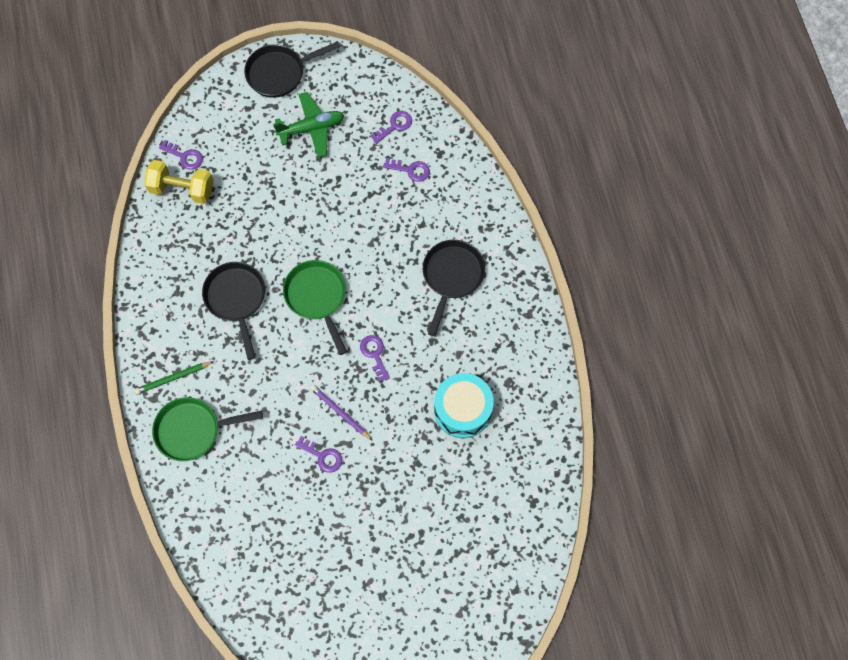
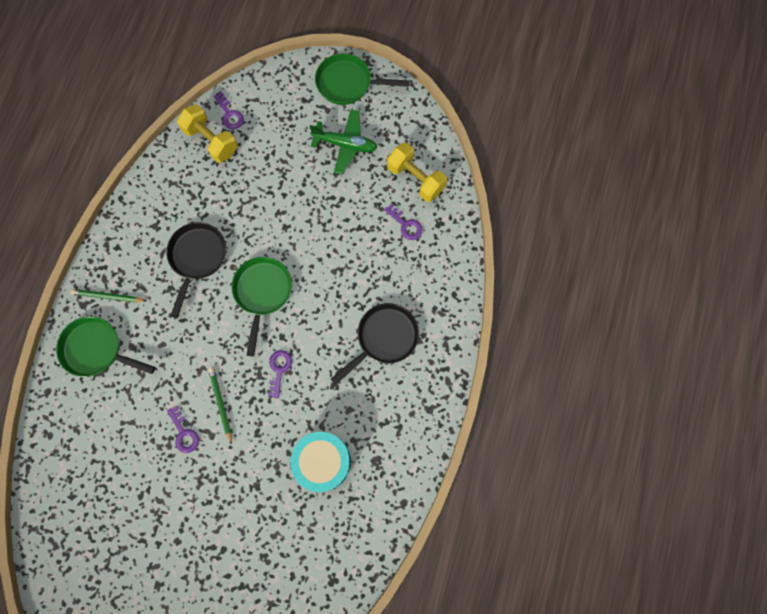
camera: 30 degrees right, 5 degrees up
(279, 73) = (348, 83): black pan -> green pan
(340, 412) = (221, 404): purple pencil -> green pencil
(395, 125) = (416, 179): purple key -> yellow dumbbell

